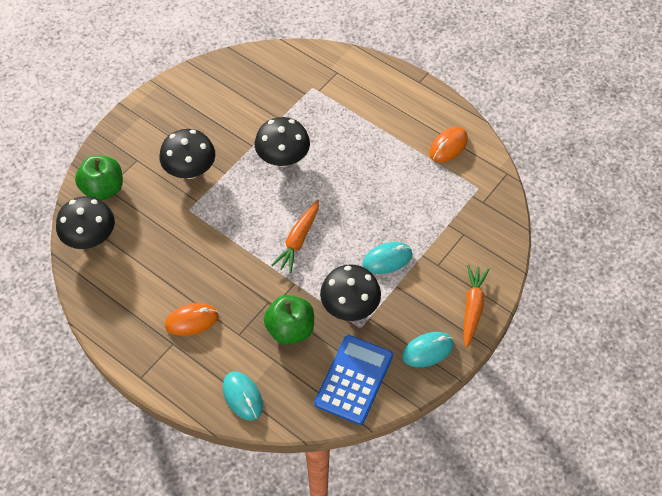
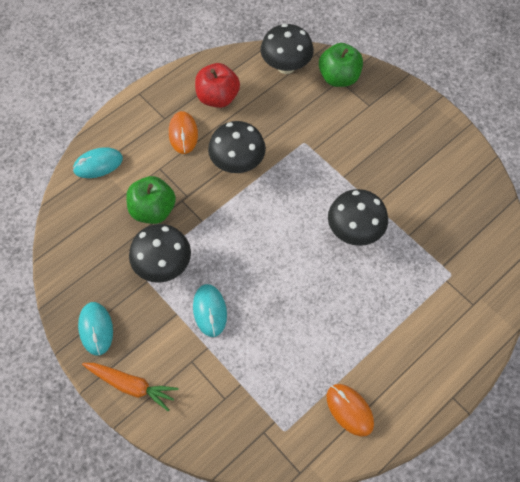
camera: 100 degrees right, 5 degrees up
(139, 296) = (218, 97): none -> red apple
(190, 170) = (350, 147): black mushroom -> black mushroom (237, 163)
(298, 240) = (250, 231): orange carrot -> none
(354, 379) = (86, 256): blue calculator -> none

